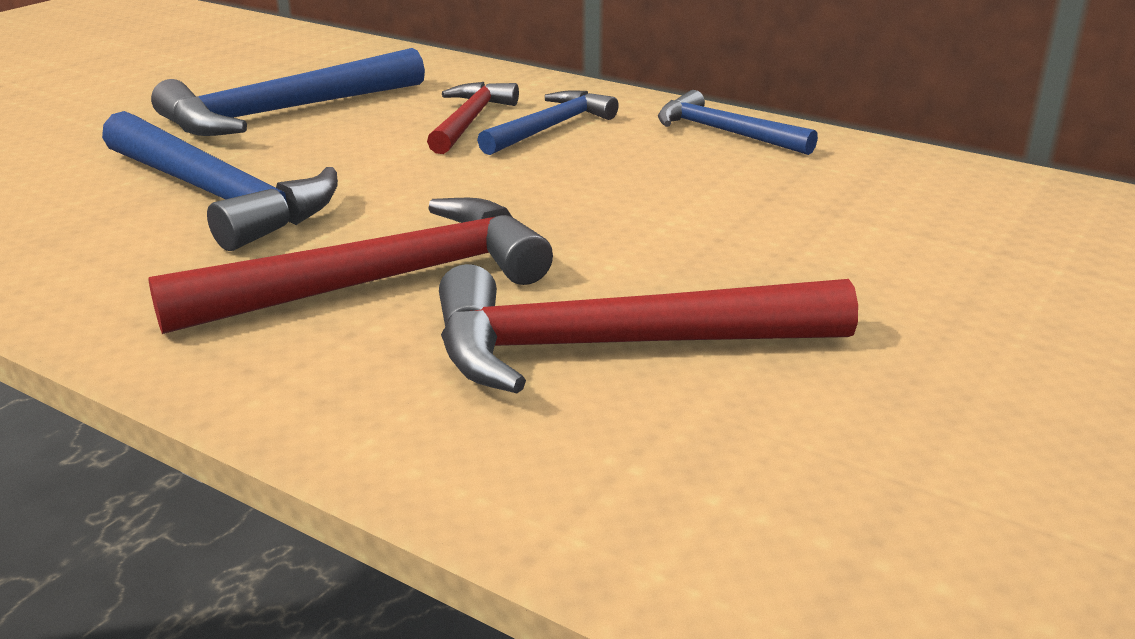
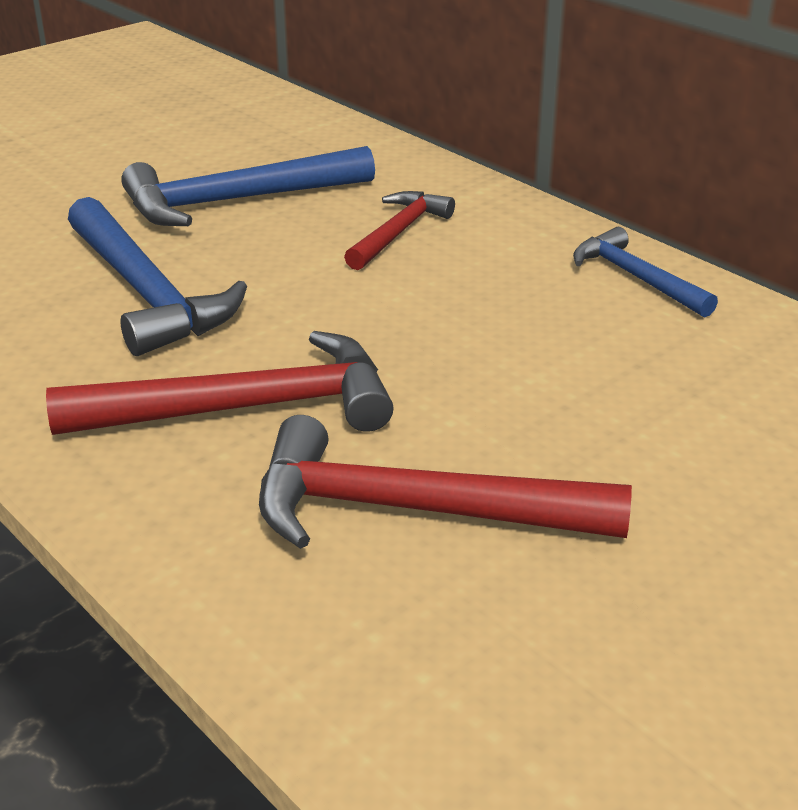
camera: 15 degrees right, 5 degrees up
(551, 128) = (470, 250): blue hammer -> none

